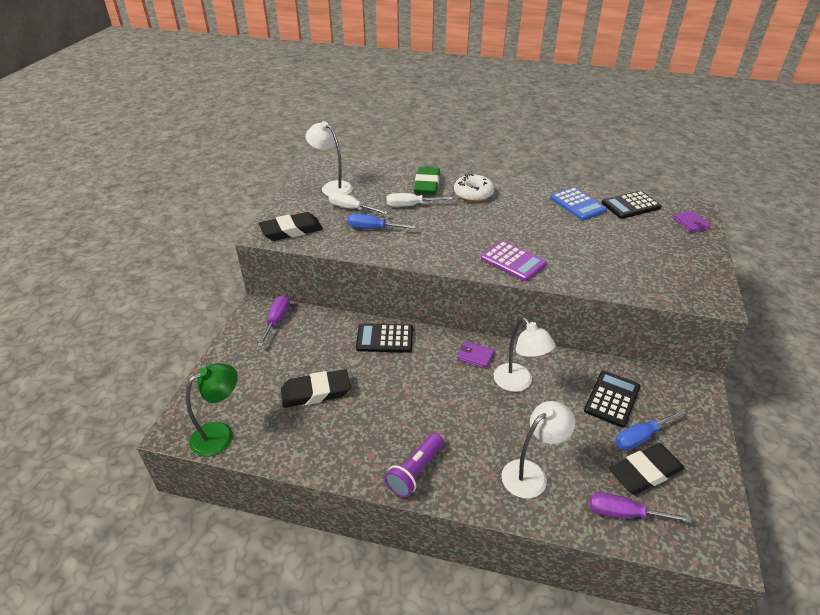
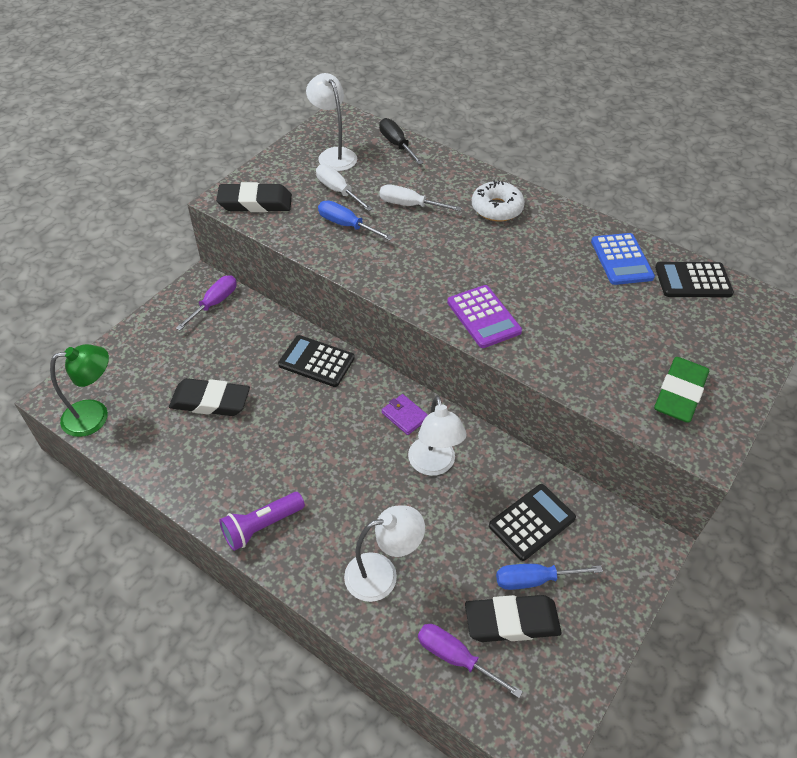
camera: 20 degrees right, 10 degrees up
(374, 171) = (396, 144): none -> black screwdriver
(427, 184) = (448, 180): green eraser -> green eraser (679, 393)
(691, 223) = (758, 330): purple wallet -> none

